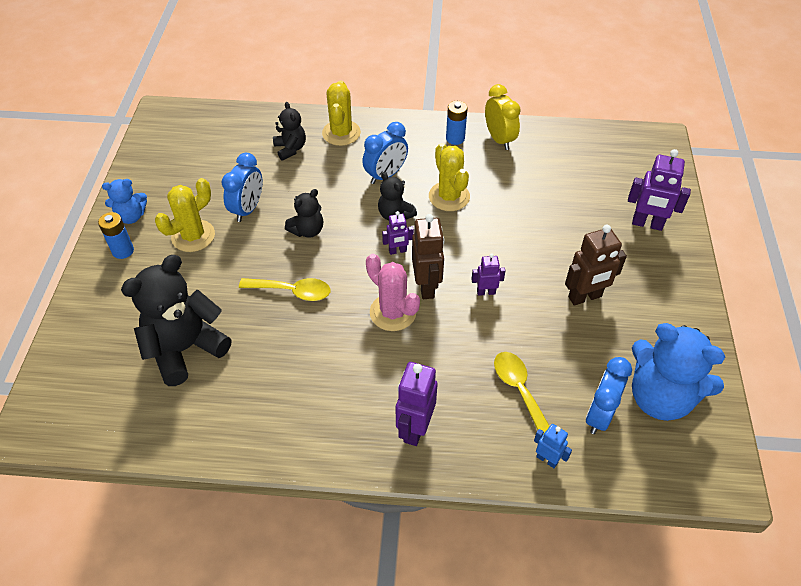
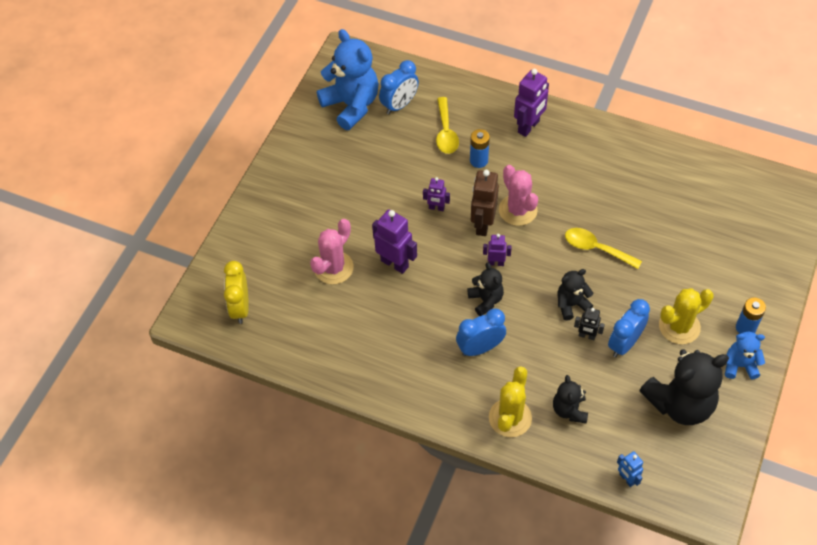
camera: 160 degrees left, 5 degrees up
(185, 349) = (689, 222): black teddy bear -> black teddy bear (680, 404)
(286, 207) = (587, 336): none -> black robot
(449, 196) = (428, 306): yellow cactus -> none
(455, 138) = (392, 376): blue battery -> blue battery (479, 160)
(499, 139) = (347, 362): yellow clock -> yellow clock (240, 308)
(547, 459) = (448, 89): blue robot -> blue robot (626, 479)
(559, 208) = (333, 268): none -> pink cactus
(585, 297) = (360, 184): brown robot -> none
(647, 224) = (267, 232): purple robot -> purple robot (394, 263)

